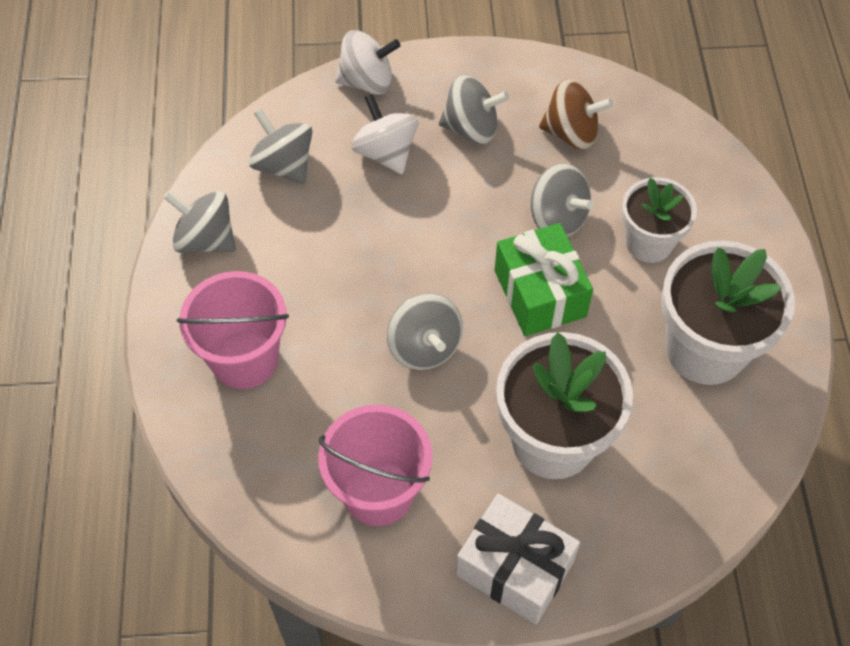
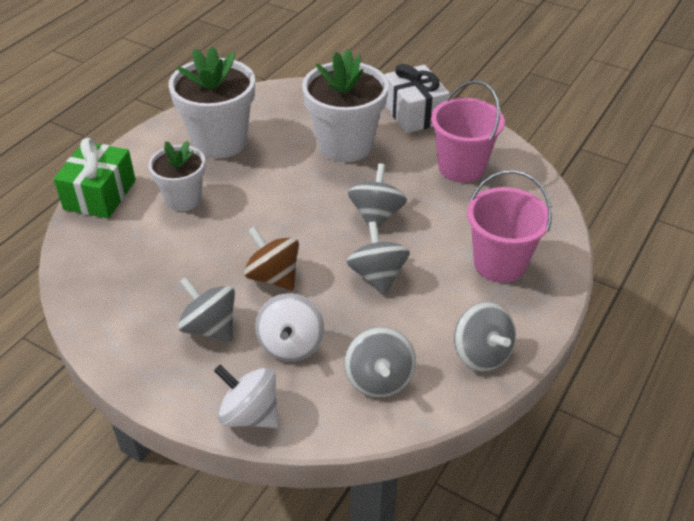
camera: 145 degrees left, 15 degrees down
(540, 293) = (278, 207): green gift -> green gift (100, 195)
(557, 218) = (220, 239): grey spinning top -> grey spinning top (377, 276)
(571, 133) = (146, 285): brown spinning top -> brown spinning top (273, 276)

